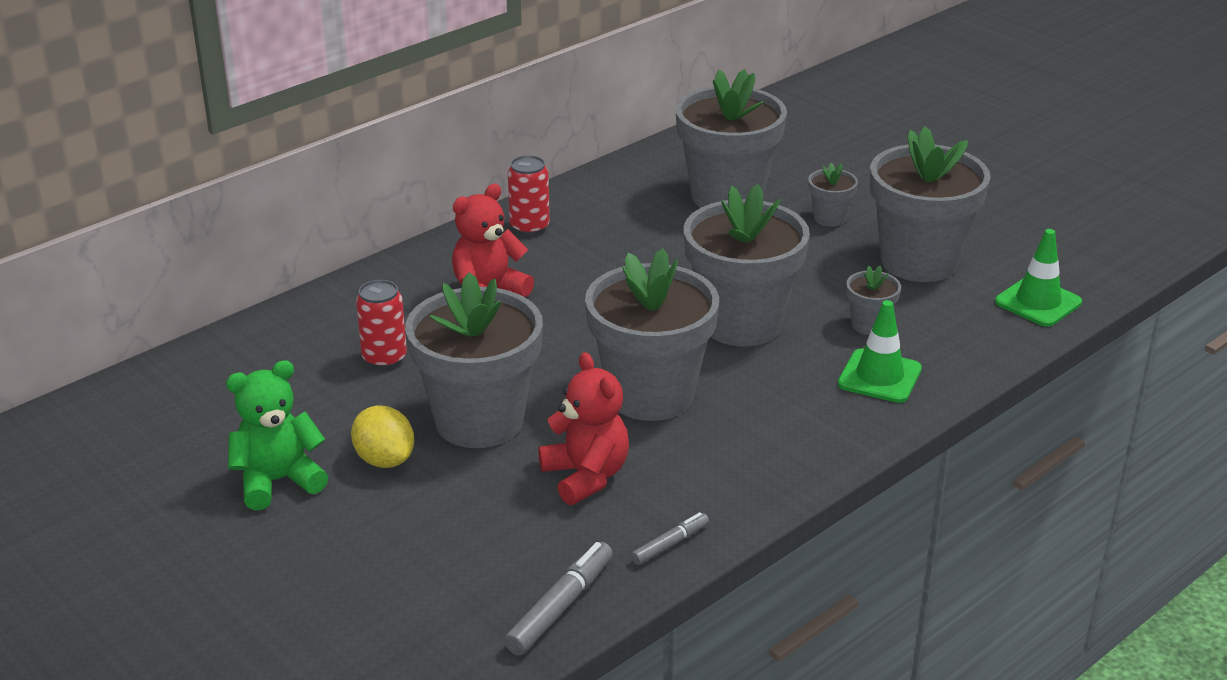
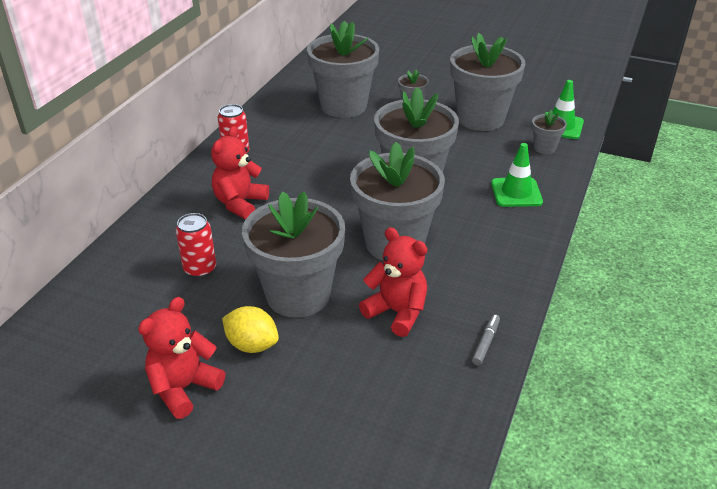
camera: 25 degrees left, 5 degrees up
(278, 481) = (184, 388): green teddy bear -> red teddy bear
(560, 606) = (452, 415): grey marker -> none
(869, 325) = (485, 163): grey flower pot -> grey flower pot (544, 148)

